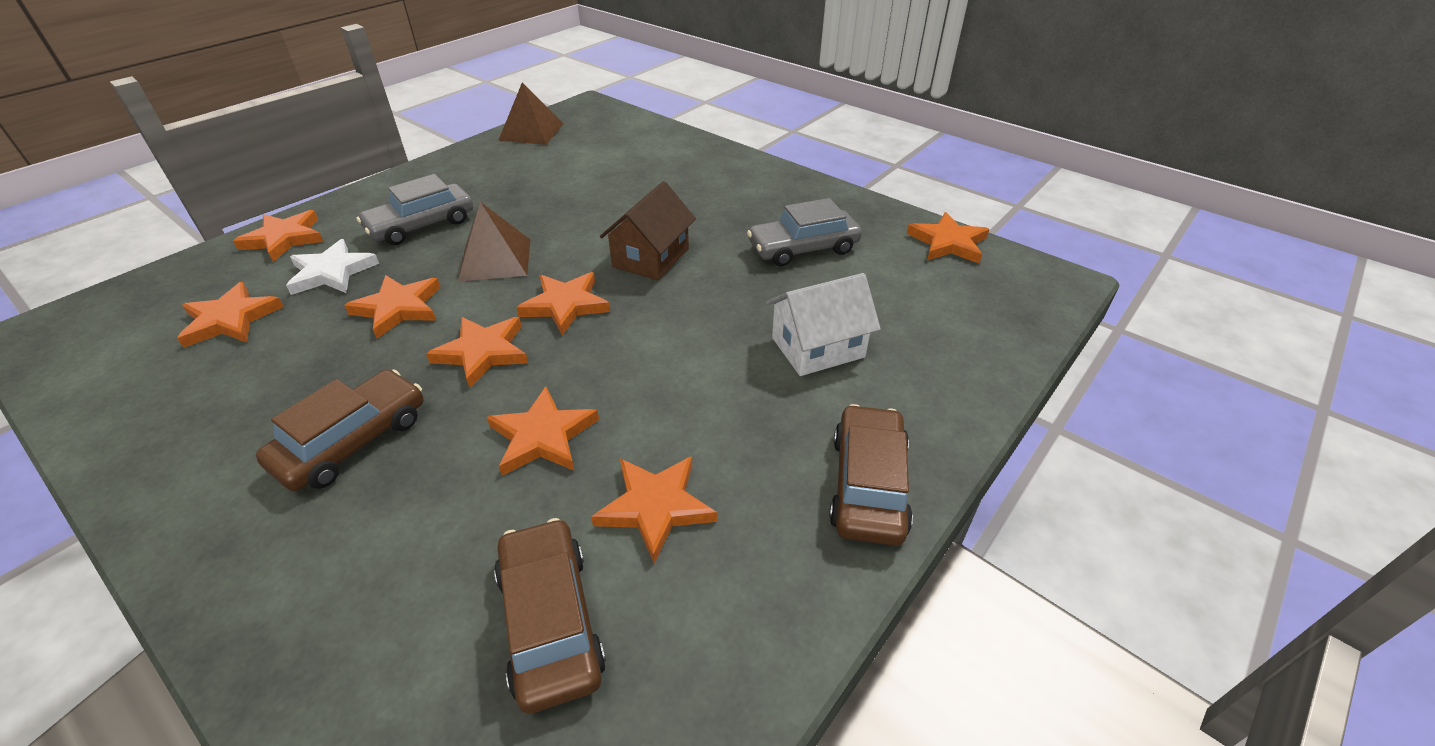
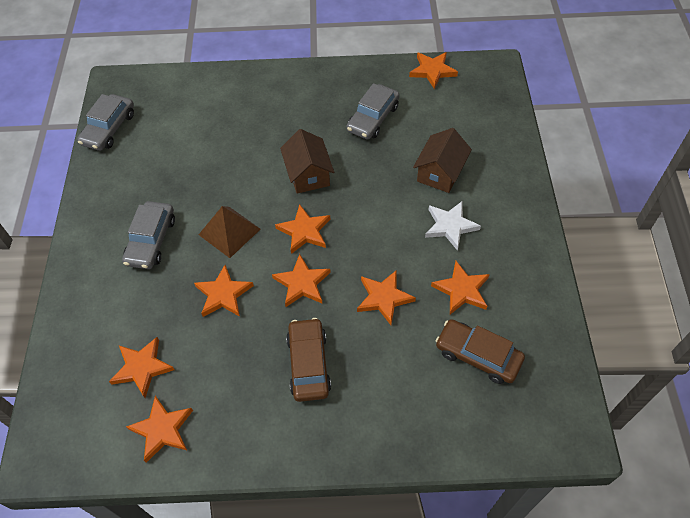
camera: 40 degrees left, 15 degrees up
(284, 238) = (81, 307): orange star -> orange star (162, 430)
(332, 272) = (150, 304): white star -> white star (450, 226)
(531, 132) = (109, 129): brown pyramid -> grey car
(817, 347) = (440, 173): white house -> brown house
(868, 485) = (521, 223): brown car -> none

